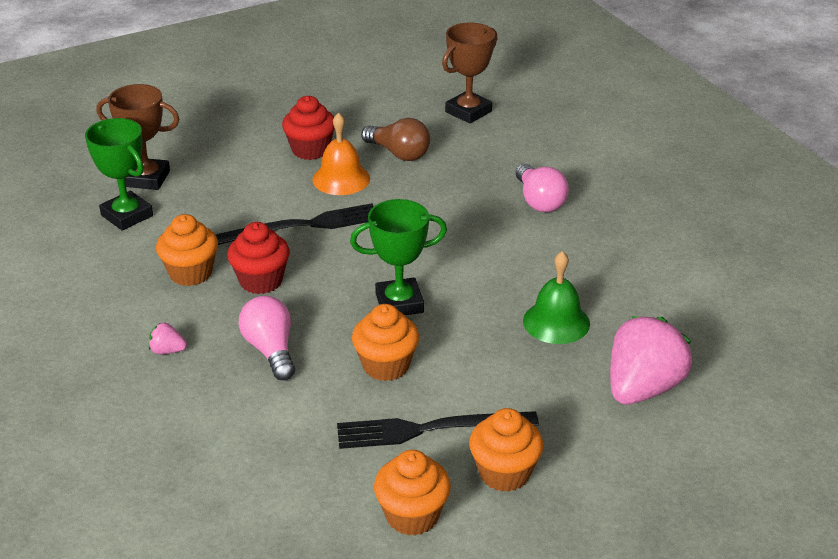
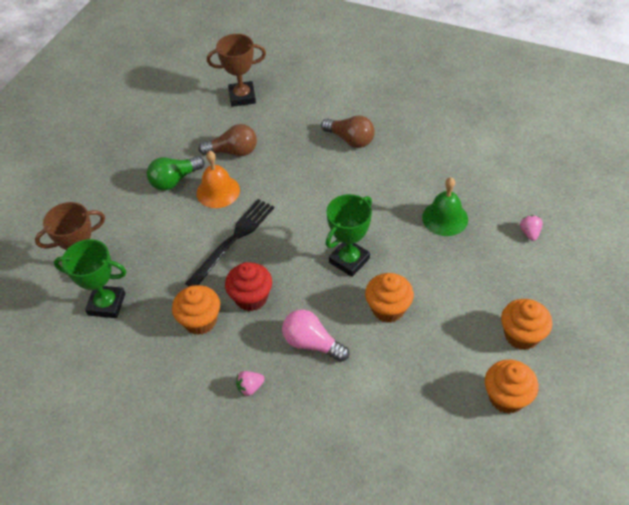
camera: 35 degrees left, 15 degrees up
(310, 150) = (174, 180): red cupcake -> green light bulb
(429, 429) = (456, 335): black fork -> none
(468, 112) = (242, 97): brown trophy -> brown trophy turned 75 degrees clockwise
(539, 201) = (350, 140): pink light bulb -> brown light bulb
(642, 388) = (529, 233): pink strawberry -> pink strawberry, size x0.41

